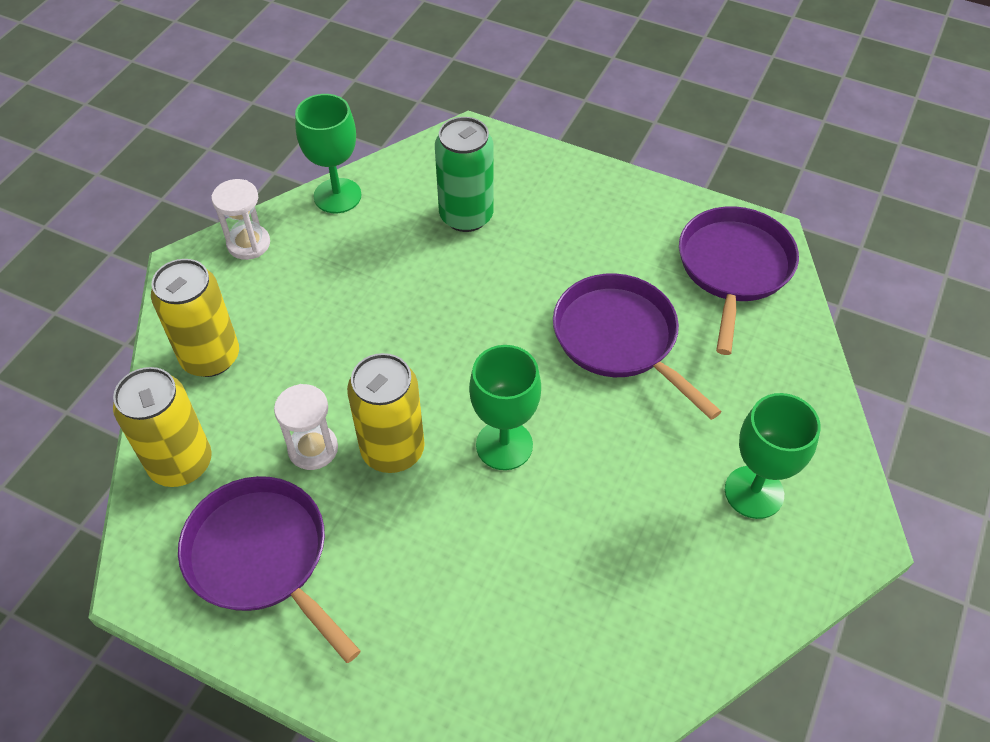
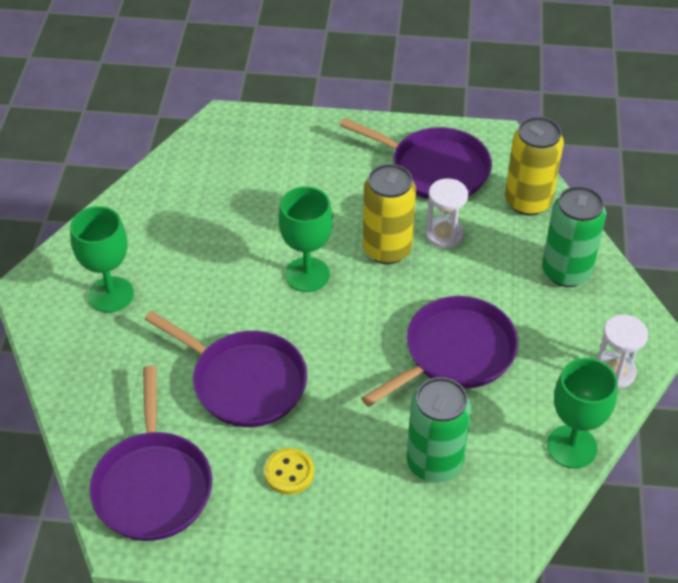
camera: 160 degrees right, 5 degrees down
(210, 357) = (566, 272): yellow can -> green can
(388, 305) = (455, 353): none -> purple pan
(602, 244) = (289, 472): none -> yellow button

